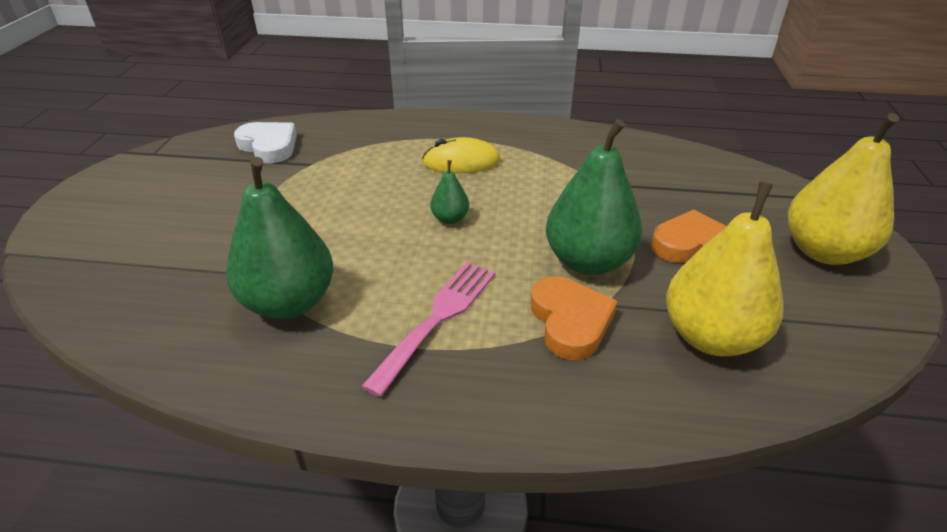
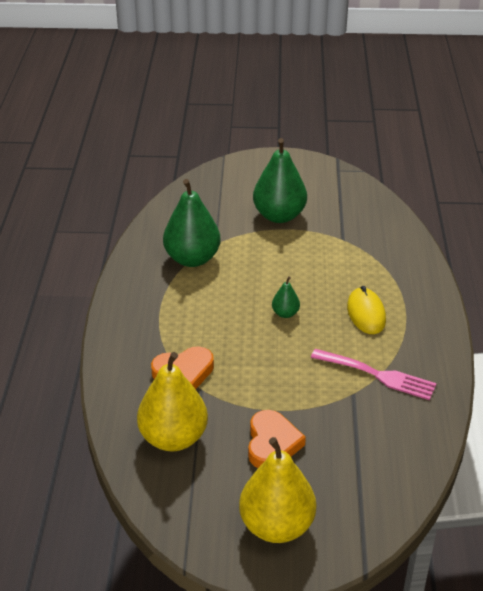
camera: 85 degrees right, 0 degrees up
(269, 146) = (362, 215): white heart -> none
(437, 319) = (182, 316): pink fork -> pink fork (377, 375)
(588, 261) = (245, 383): green pear -> green pear (279, 216)

